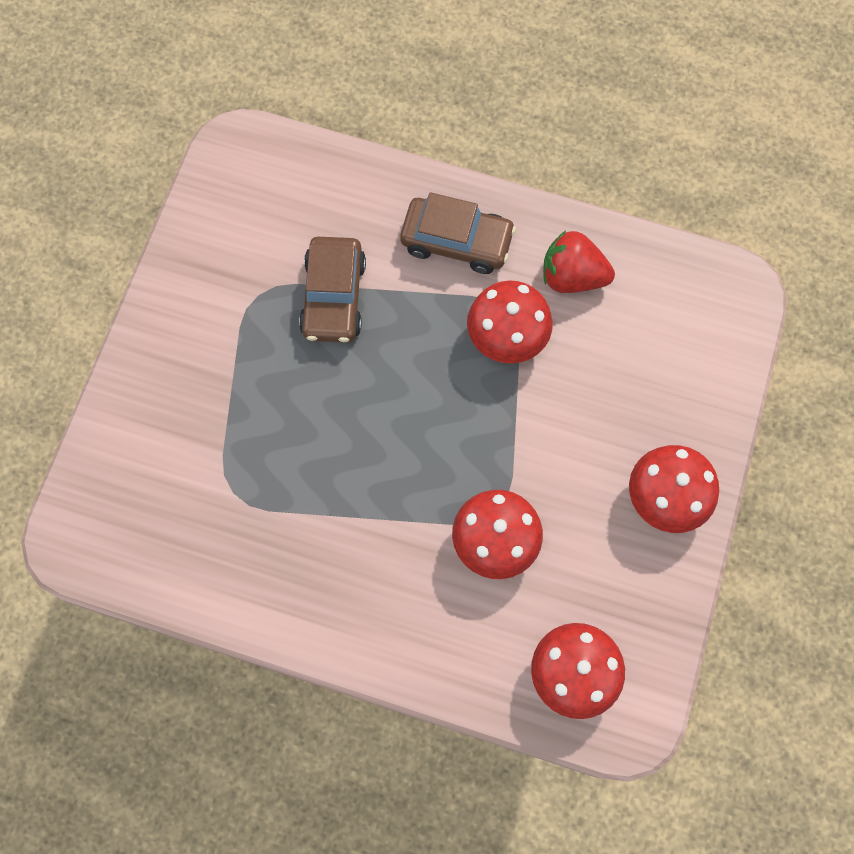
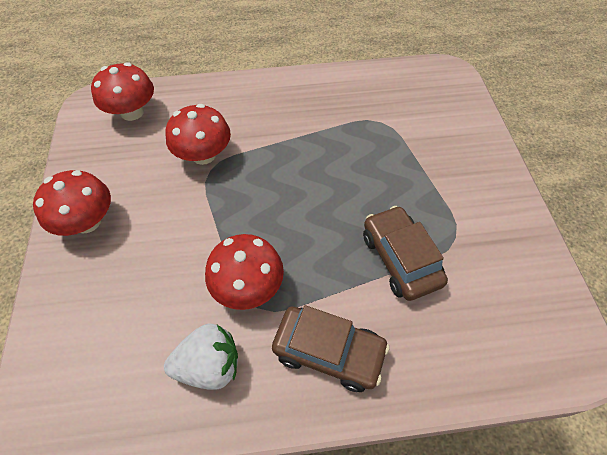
camera: 155 degrees right, 15 degrees down
(456, 241) = (328, 352): brown car -> brown car turned 150 degrees counterclockwise
(572, 276) = (209, 365): red strawberry -> white strawberry

